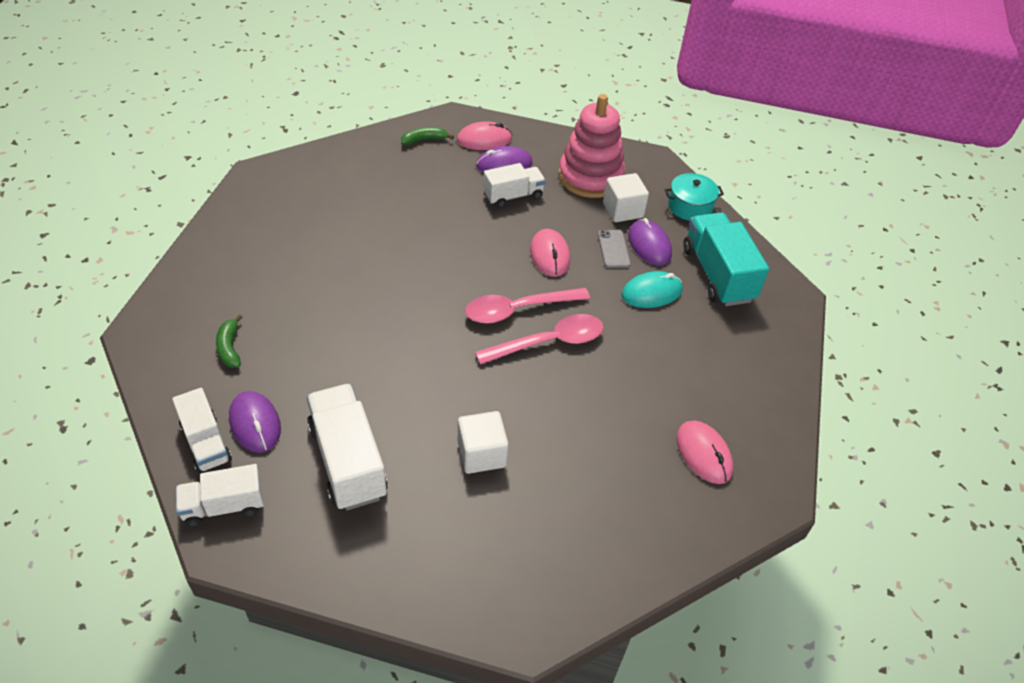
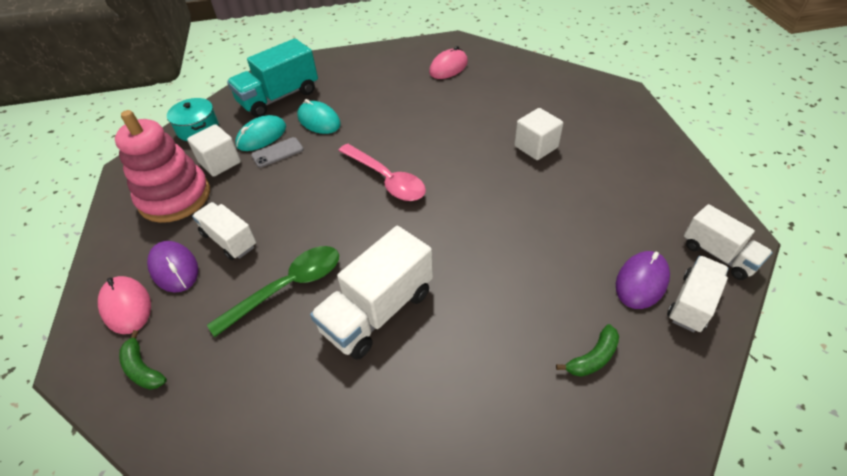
camera: 110 degrees left, 0 degrees up
(348, 461) = (610, 207): white truck -> white truck (378, 311)
(437, 214) = (287, 287): none -> green spoon
(549, 342) = (409, 152): pink spoon -> none
(550, 255) = (307, 185): pink mouse -> none
(649, 245) = (261, 136): purple mouse -> turquoise mouse

